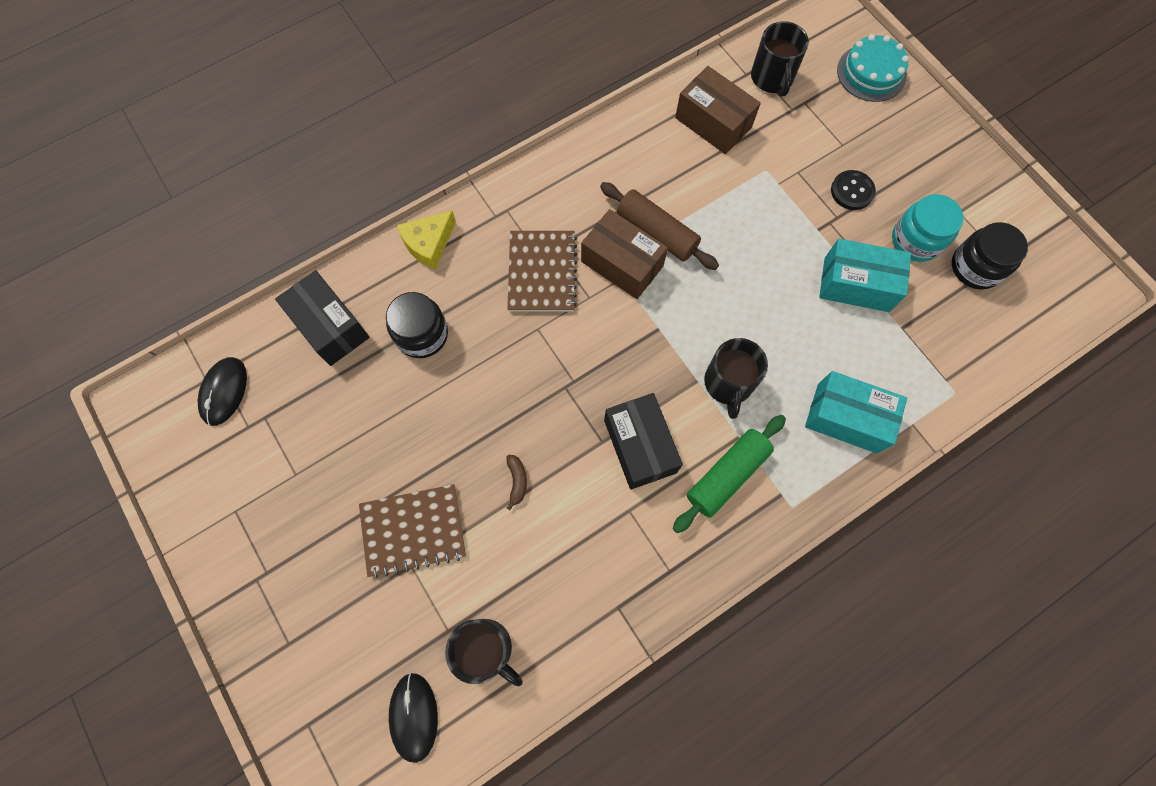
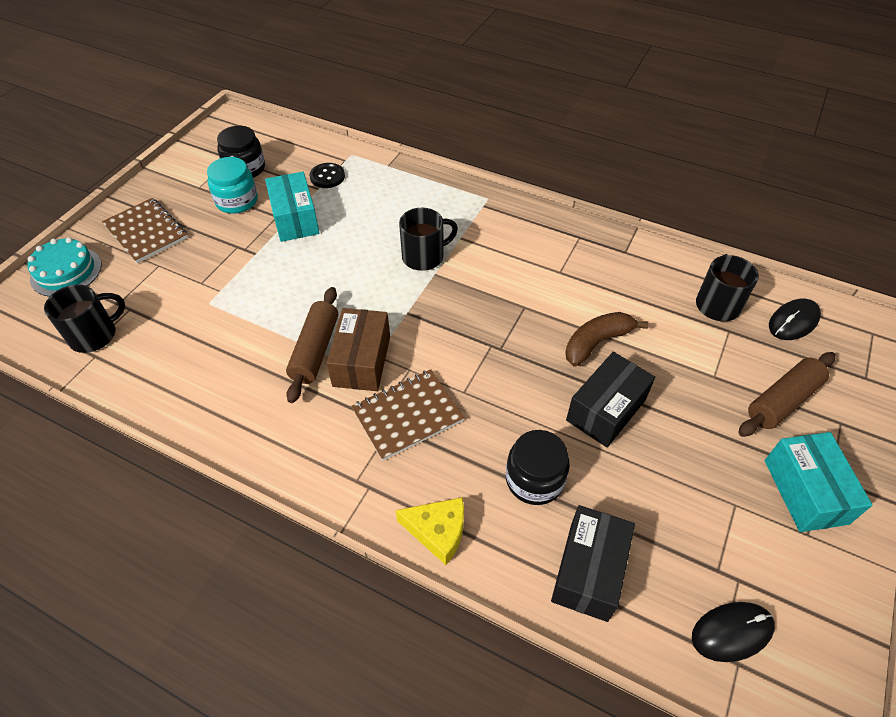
camera: 120 degrees left, 20 degrees down
(344, 608) = (782, 401): none -> brown rolling pin
(413, 530) = (691, 388): brown notebook -> brown notebook (146, 232)
(517, 481) = (597, 343): brown banana -> brown banana, size x1.96
(640, 446) = (510, 284): black box -> black box (606, 410)
(713, 122) = (168, 358): brown box -> none
(727, 475) = (493, 233): green rolling pin -> none
(846, 418) = (406, 193): turquoise box -> turquoise box (805, 491)
(852, 191) = (206, 246): black button -> black button (327, 177)

